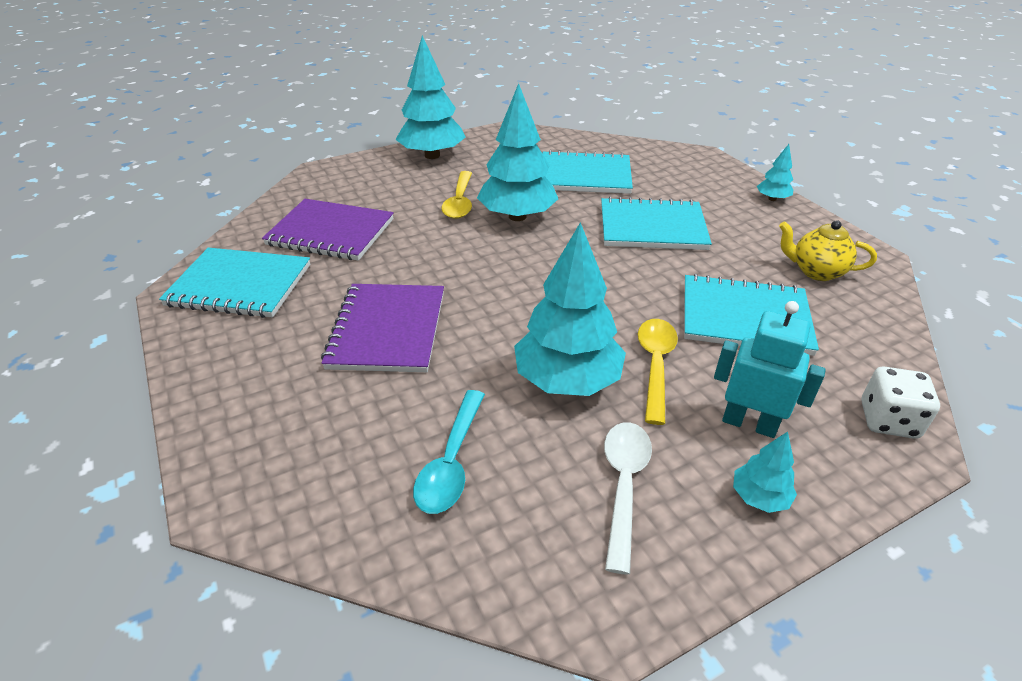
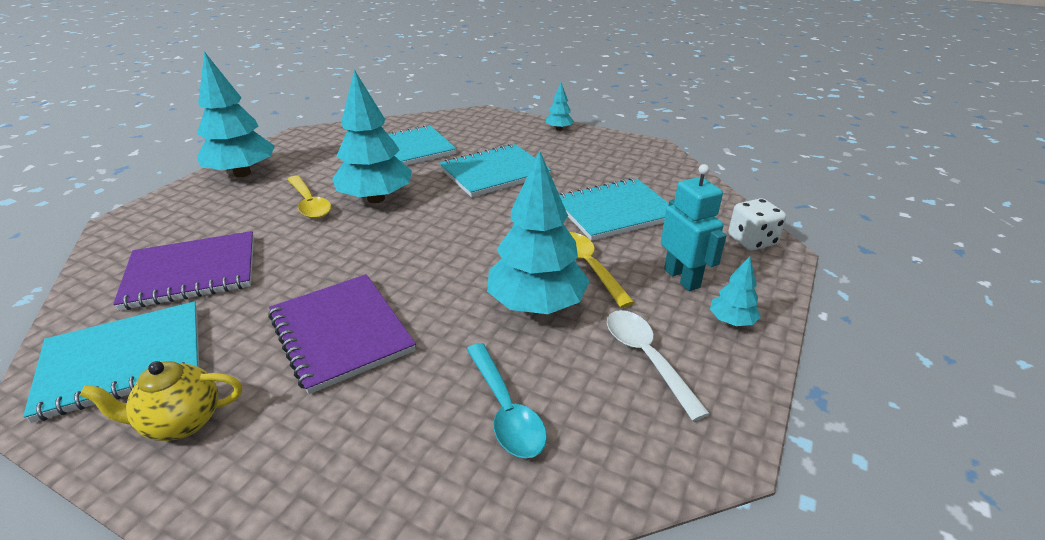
camera: 35 degrees left, 5 degrees down
(749, 423) = (682, 278): turquoise robot -> turquoise robot turned 75 degrees clockwise
(816, 272) = (629, 167): yellow teapot -> yellow teapot (181, 422)

